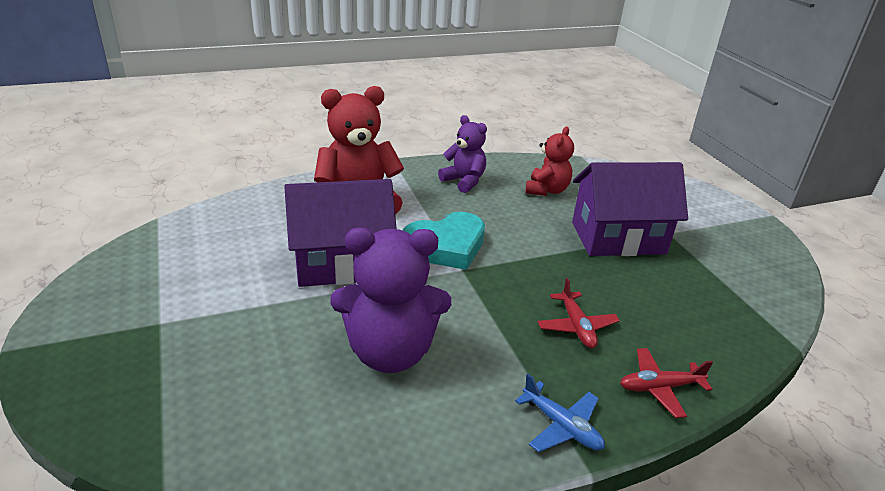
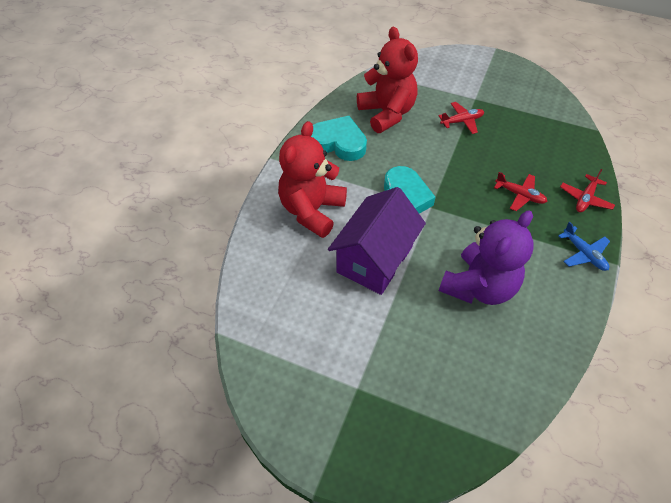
camera: 45 degrees left, 20 degrees up
(464, 181) = (338, 142): purple teddy bear -> turquoise heart
(546, 190) = (387, 113): red teddy bear -> red teddy bear, size x1.66
(561, 426) = (583, 254): blue plane -> blue plane turned 60 degrees clockwise
(618, 238) = (462, 121): purple house -> red plane

